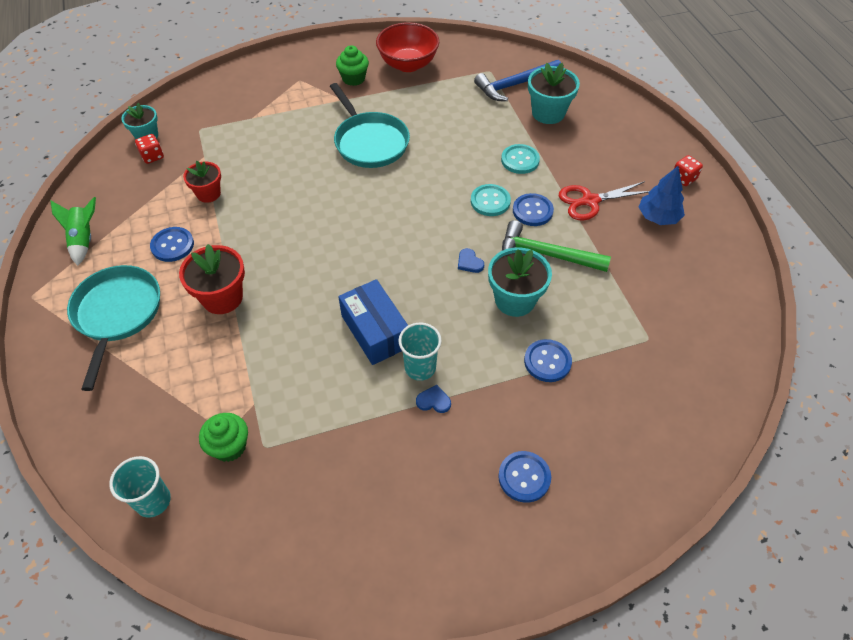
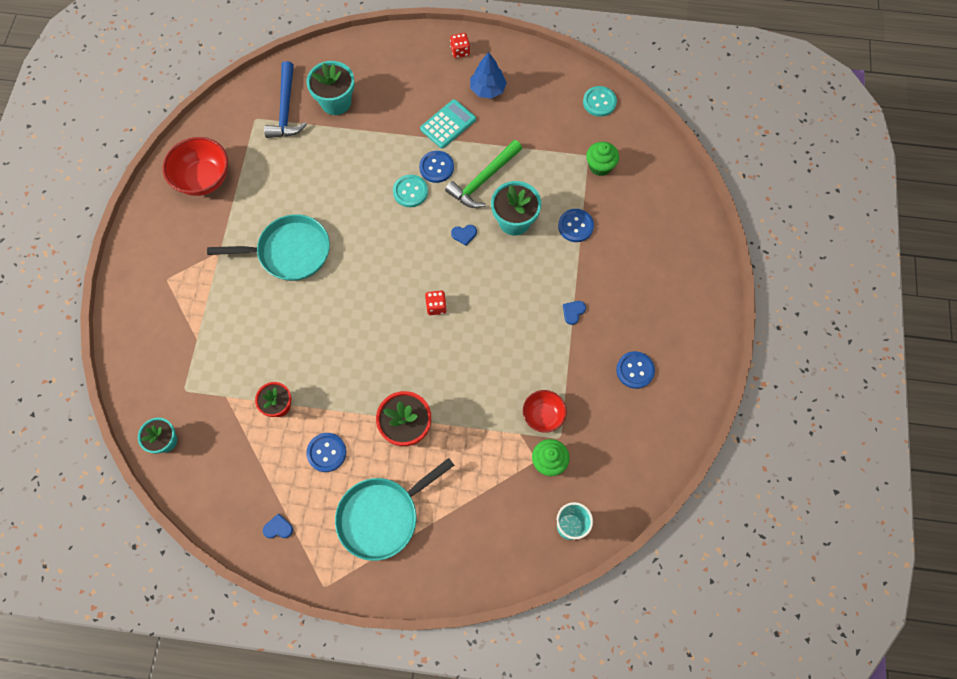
camera: 65 degrees left, 15 degrees up
(84, 240) = (278, 528): green rocket -> blue heart
(117, 314) = (382, 516): turquoise pan -> turquoise pan turned 60 degrees counterclockwise
(152, 156) = (199, 442): red dice -> red dice (436, 306)
(286, 419) = (543, 415): none -> red bowl
(353, 78) = (195, 232): green cupcake -> green cupcake (600, 166)
(375, 331) = (495, 326): blue box -> none
(420, 368) = (542, 309): turquoise cup -> none
(520, 160) = (378, 149): turquoise button -> turquoise button (599, 102)
(524, 477) = (653, 282): blue button -> blue button (635, 370)
(589, 201) = (448, 124): red scissors -> turquoise calculator

